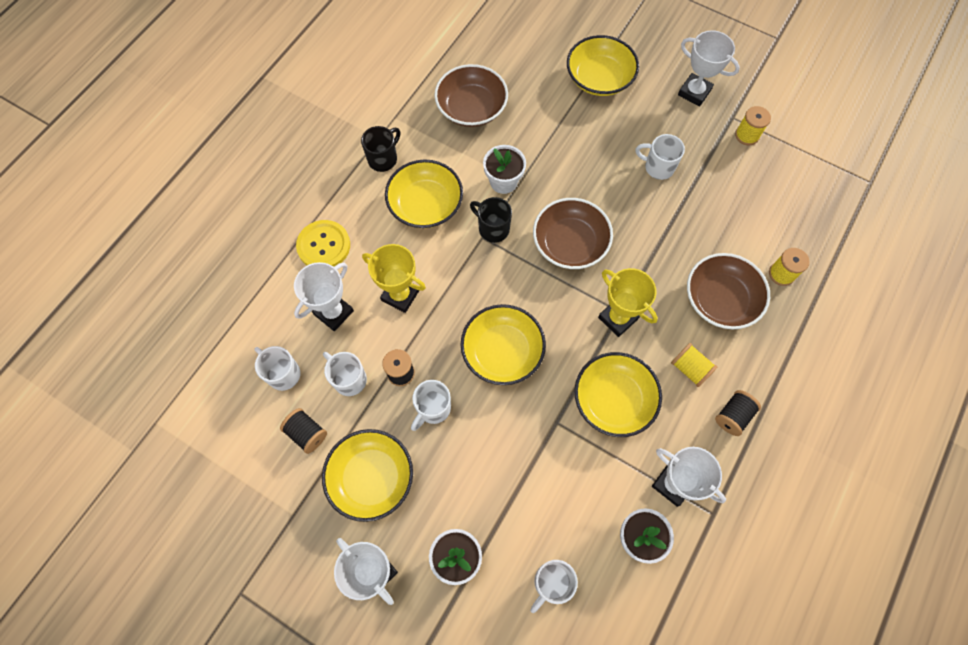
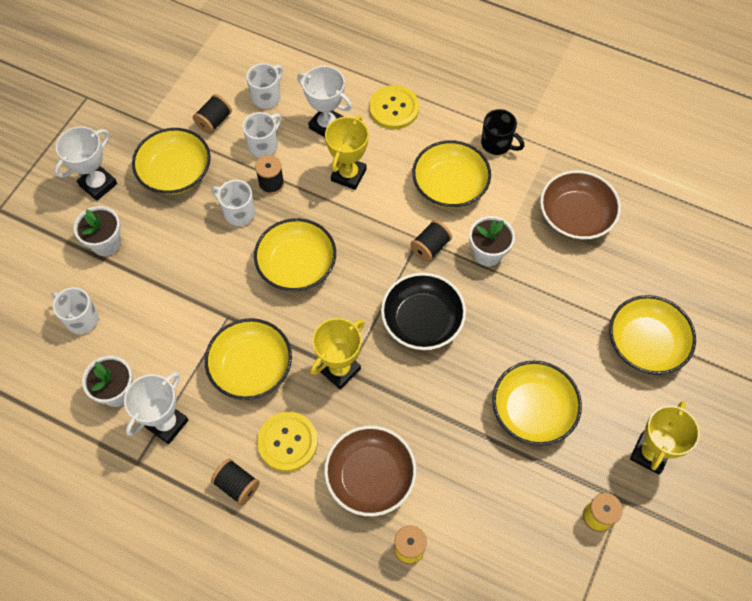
camera: 85 degrees right, 5 degrees down
(493, 228) = (430, 247): black mug -> black spool
(570, 243) = (422, 320): brown bowl -> black bowl
(658, 167) = (532, 410): white mug -> yellow bowl
(690, 368) = (287, 442): yellow spool -> yellow button
(694, 92) = (649, 453): white trophy -> yellow trophy

